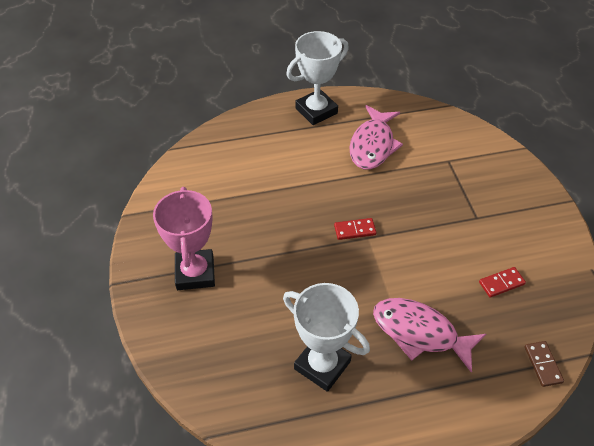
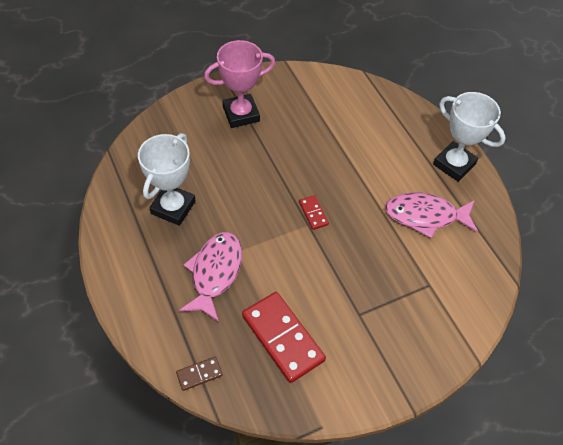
camera: 75 degrees right, 5 degrees up
(501, 283) = (282, 338): red domino -> red domino, size x2.14

